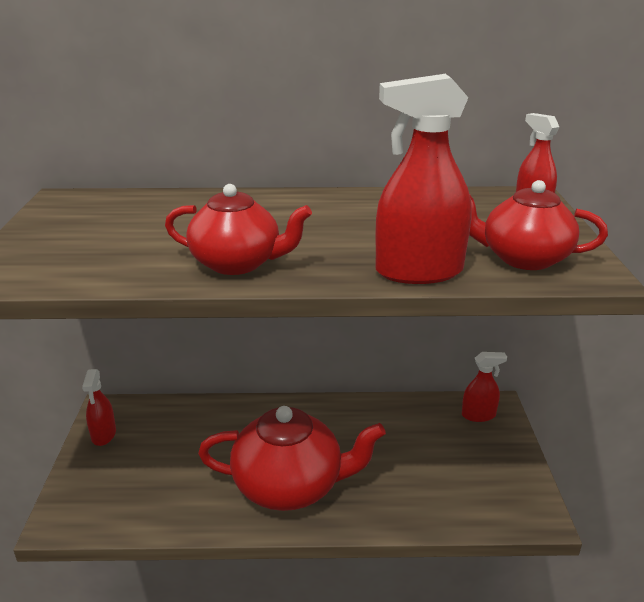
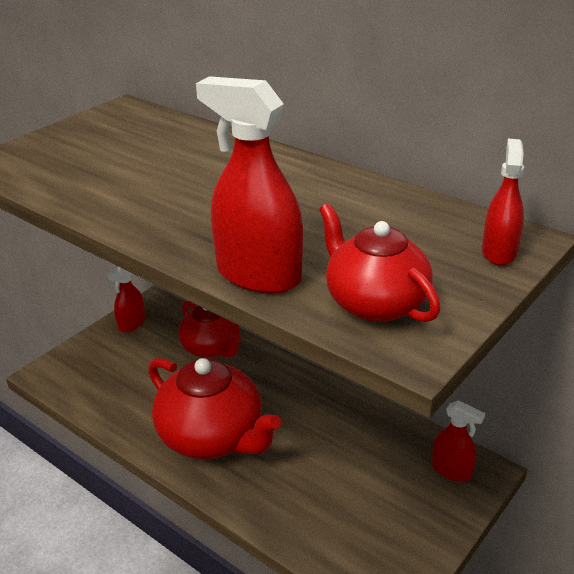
camera: 40 degrees right, 5 degrees up
(238, 263) = (142, 210): red teapot -> red teapot (211, 348)

